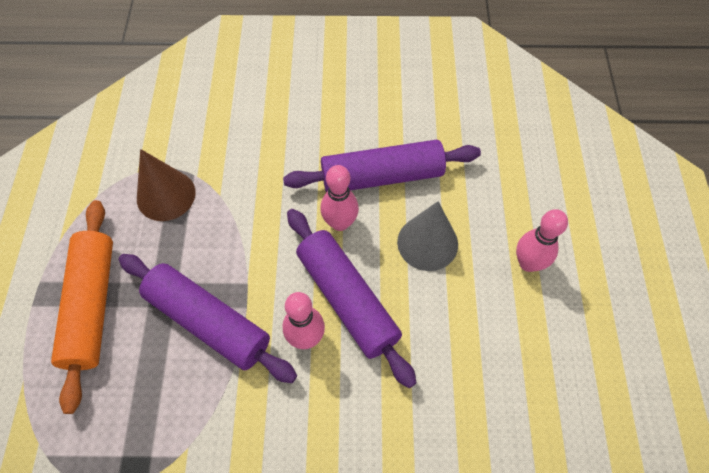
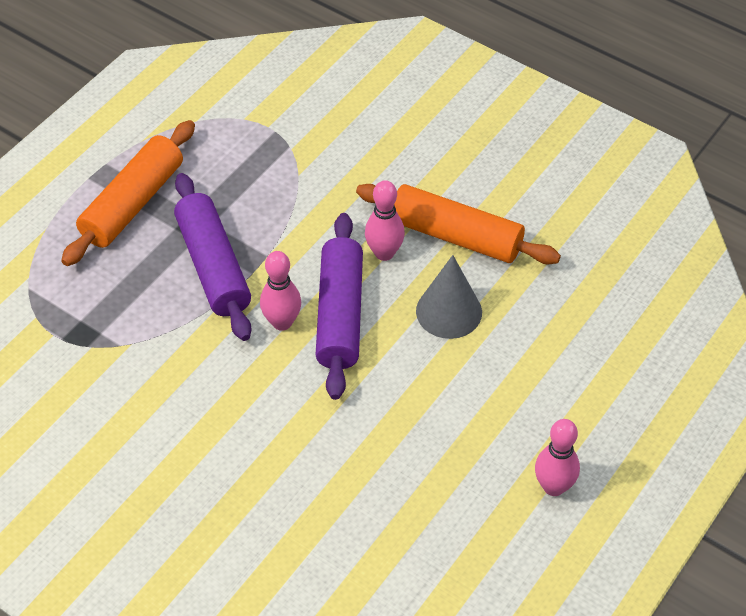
camera: 35 degrees right, 10 degrees down
(166, 195) = (253, 150): brown cone -> none
(382, 176) = (455, 236): purple rolling pin -> orange rolling pin
(528, 263) = (527, 378): pink bowling pin -> pink bowling pin (553, 487)

